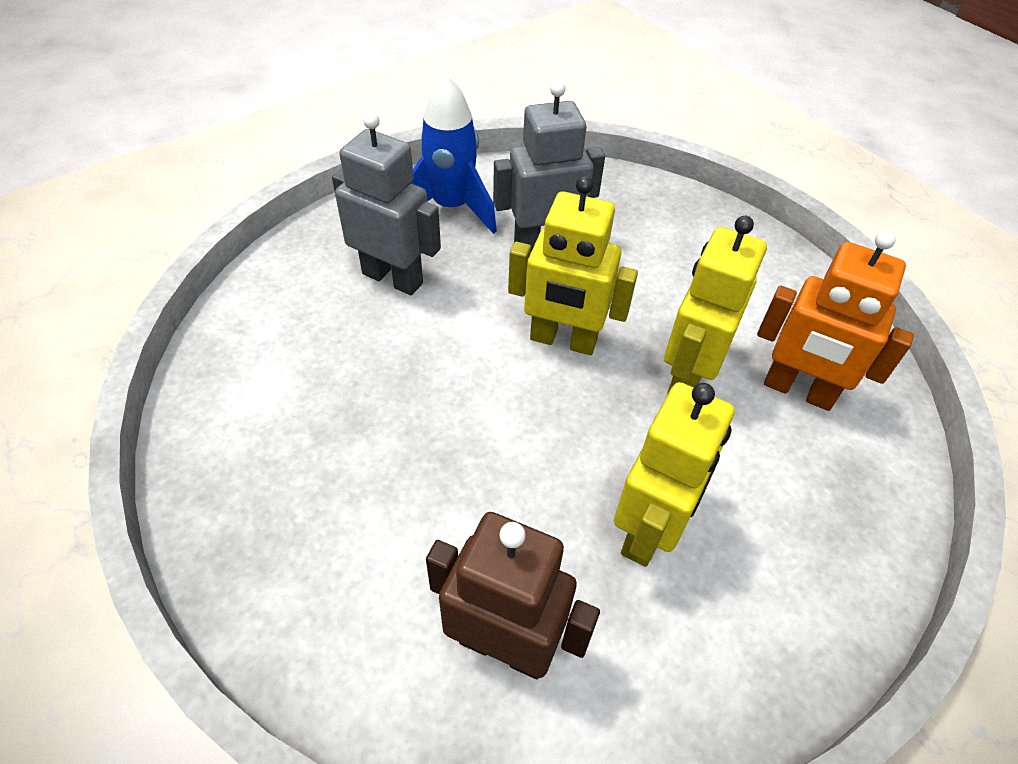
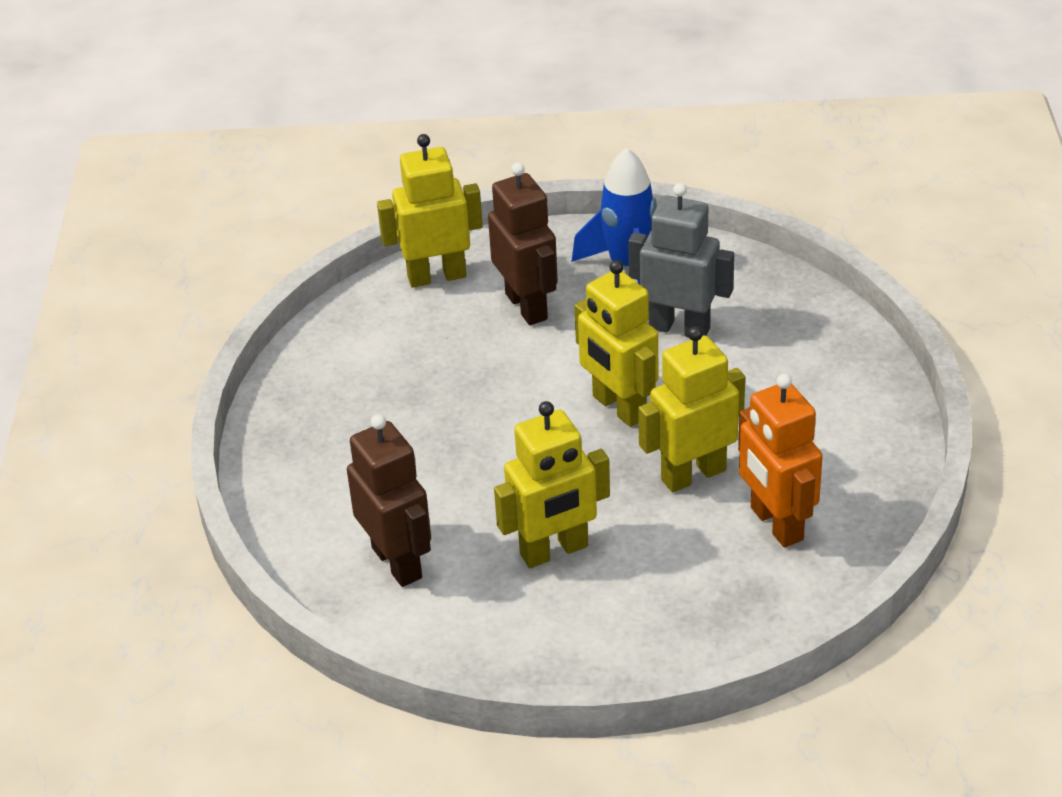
camera: 40 degrees right, 10 degrees down
(279, 283) = (436, 276): none -> yellow robot
(393, 278) = (527, 306): grey robot -> brown robot

